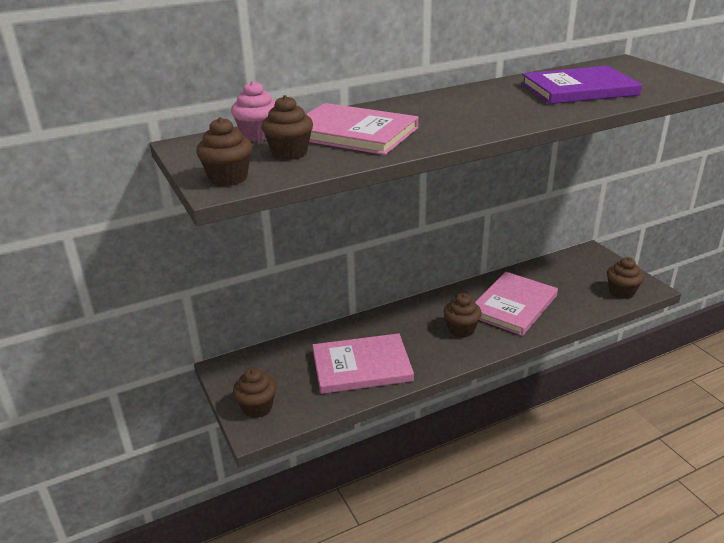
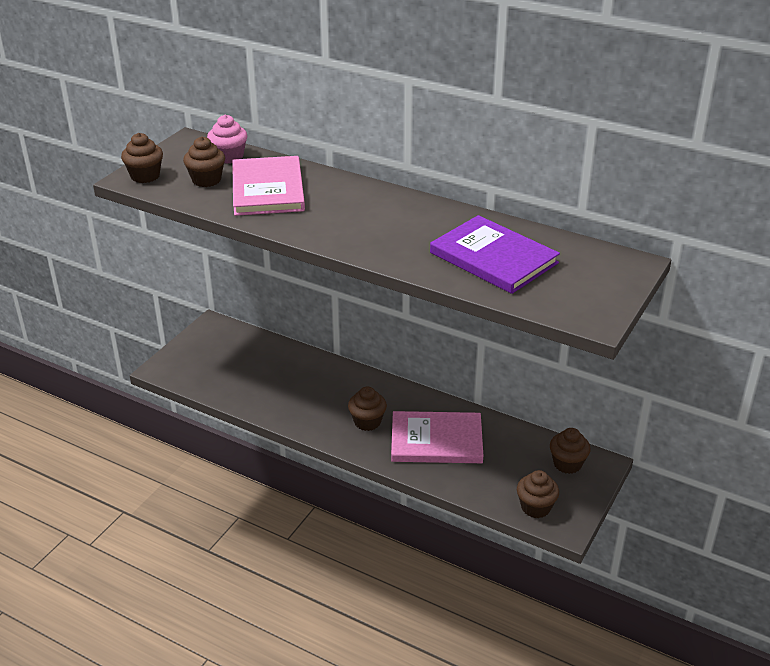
camera: 55 degrees right, 5 degrees up
(257, 407) = (182, 360): brown cupcake -> brown cupcake (567, 464)
(361, 366) = (269, 387): pink book -> none

